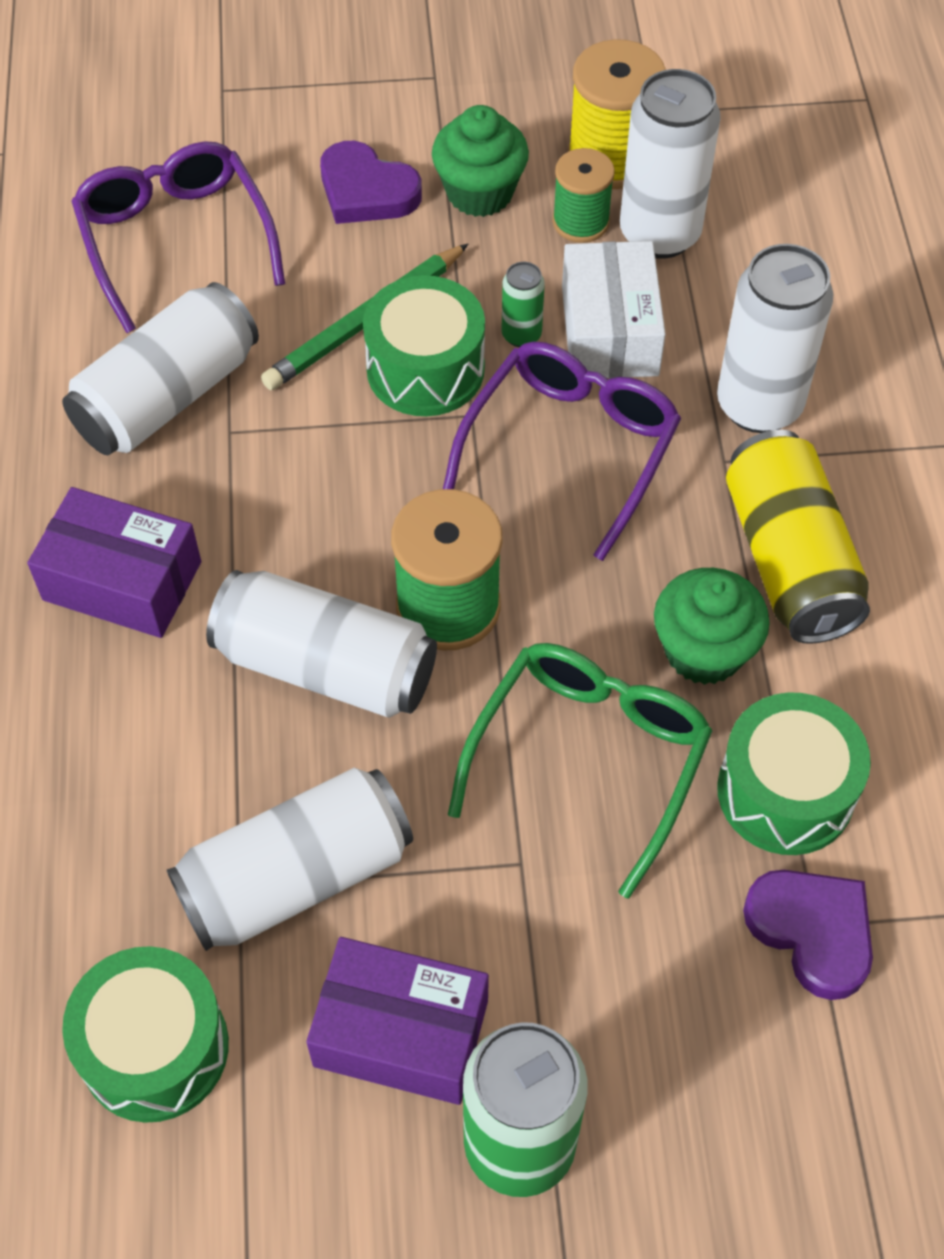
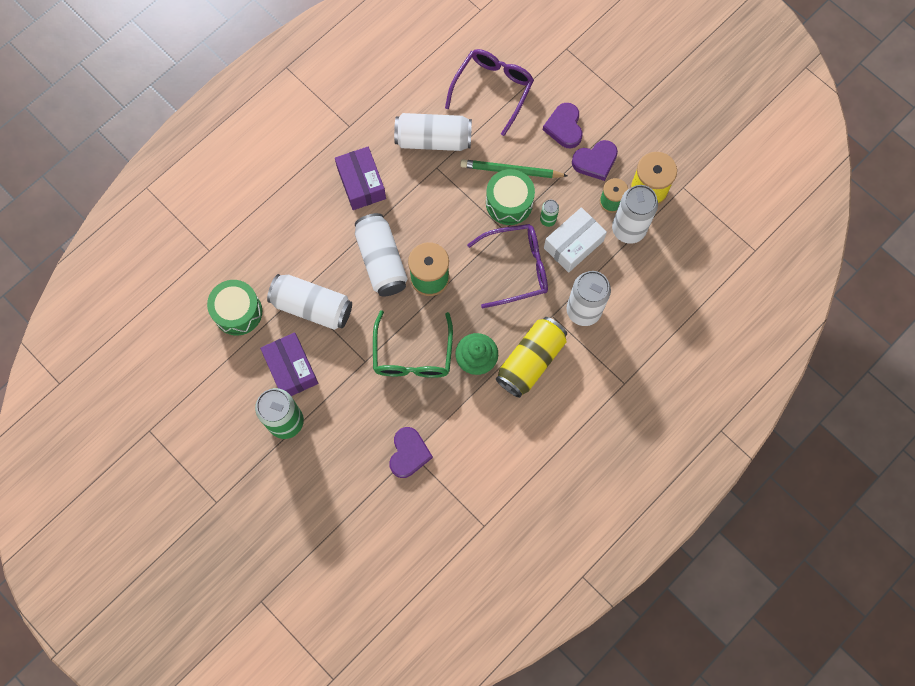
camera: 50 degrees right, 15 degrees up
(480, 193) = (595, 161): green cupcake -> purple heart
(588, 758) = (412, 354): green glasses -> green glasses turned 105 degrees clockwise
(785, 792) = (447, 416): green drum -> none

